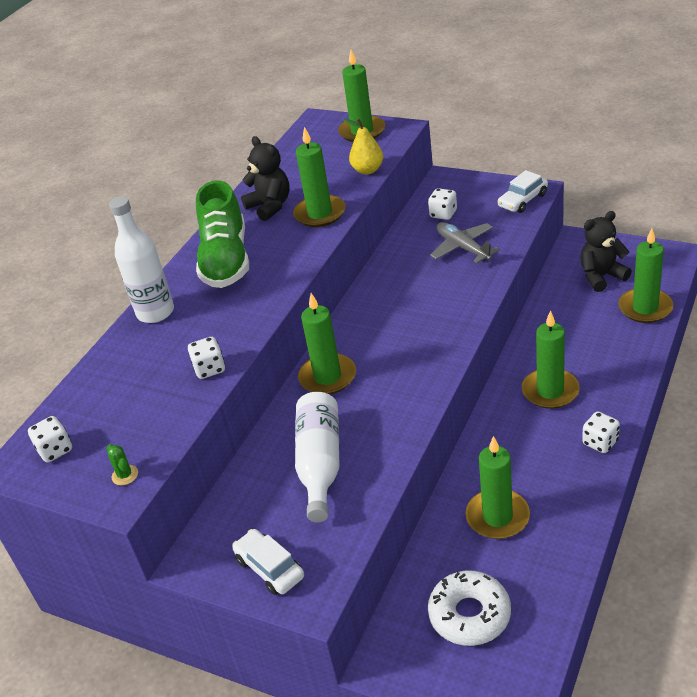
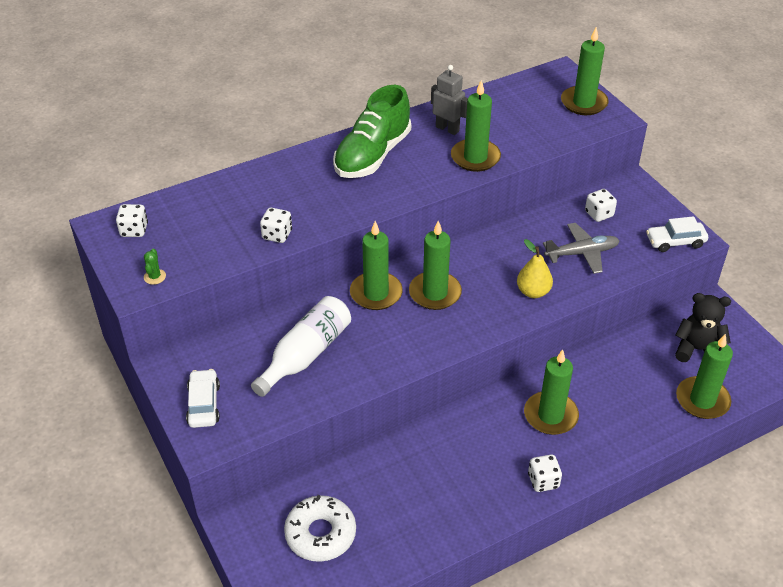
camera: 30 degrees right, 5 degrees up
(155, 312) = (287, 168): white bottle -> none
(270, 206) = (447, 129): black teddy bear -> grey robot
(368, 170) = (550, 141): yellow pear -> yellow pear (533, 292)
(463, 248) = (582, 253): grey plane -> grey plane turned 75 degrees clockwise
(497, 517) = (410, 481): green candle -> green candle (435, 293)

